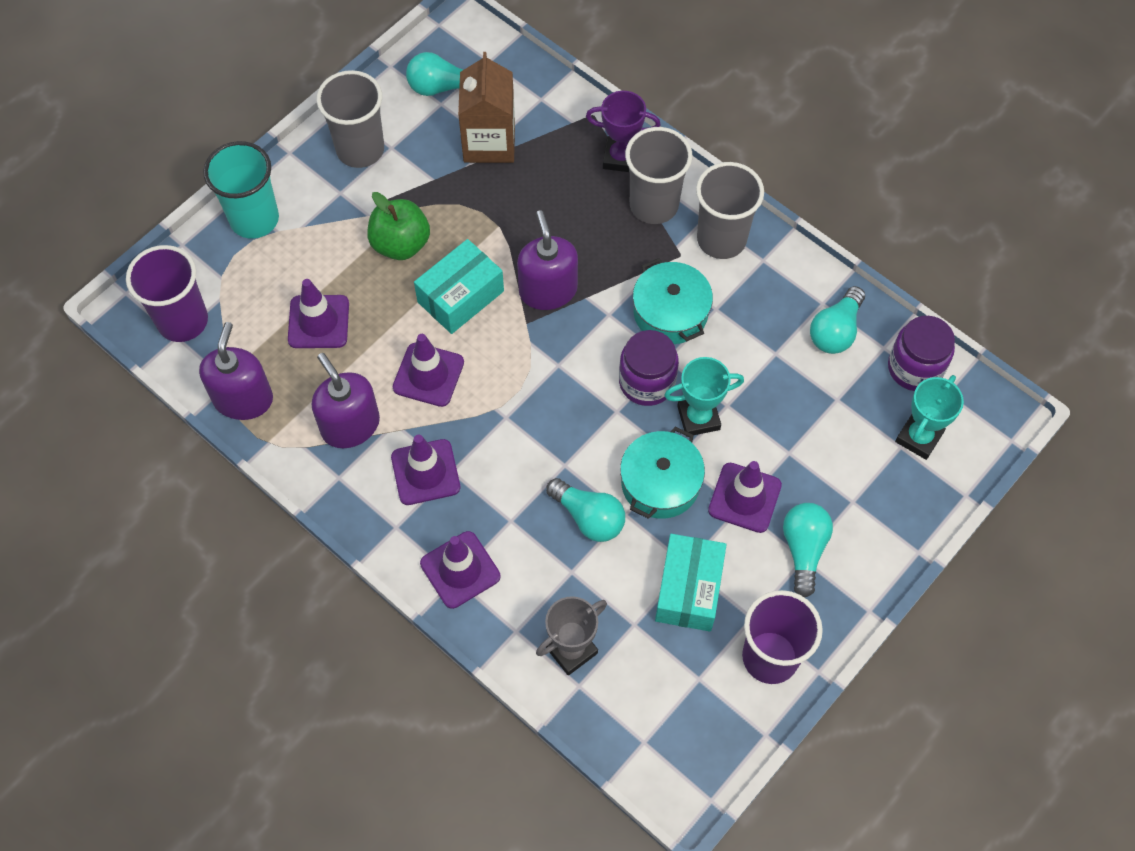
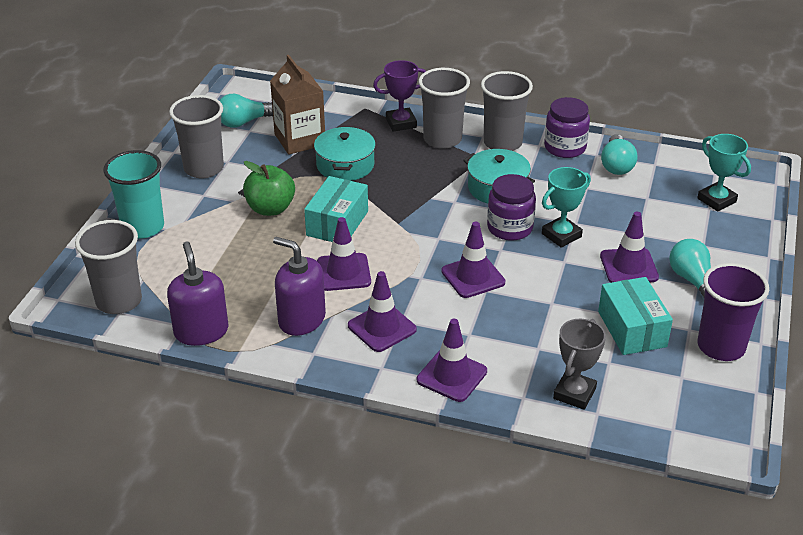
camera: 25 degrees left, 25 degrees down
(183, 321) = (119, 301): purple cup -> grey cup
(318, 322) = (234, 269): purple traffic cone -> purple traffic cone (473, 277)
(548, 290) = (400, 202): purple soap dispenser -> none
(588, 517) = (526, 313): turquoise light bulb -> none
(660, 483) = (563, 278): turquoise pot -> turquoise pot (345, 165)
(915, 368) = (683, 168): purple jar -> purple jar (565, 147)
(919, 437) = (716, 200): turquoise trophy -> turquoise trophy turned 45 degrees counterclockwise

